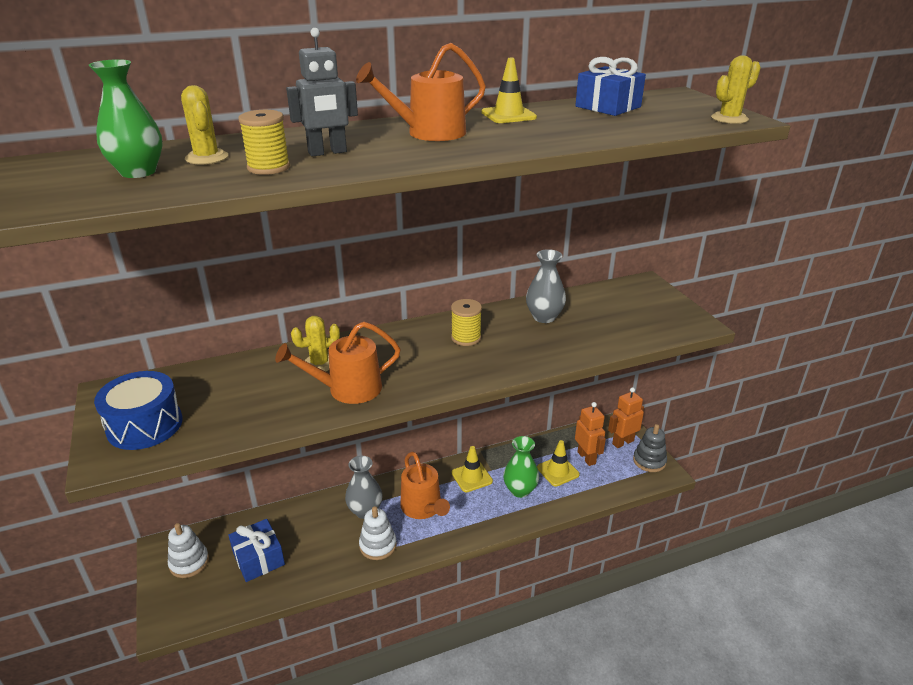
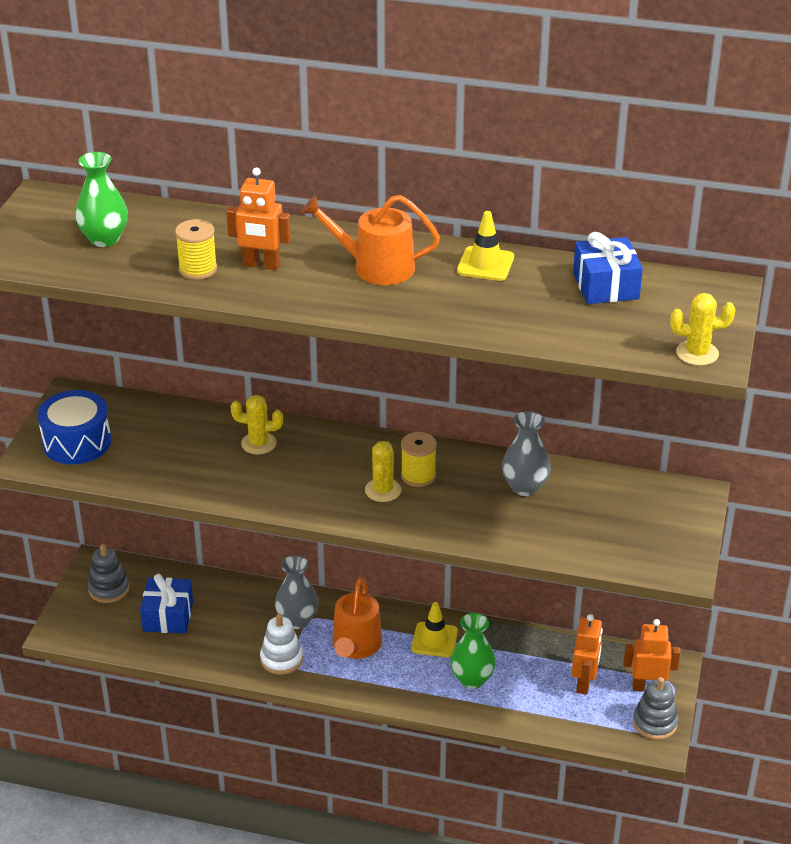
camera: 35 degrees right, 5 degrees up
(189, 562) = (109, 589): white stacking toy -> grey stacking toy
(207, 158) = (166, 237): yellow cactus -> yellow cactus (383, 490)
(327, 152) = (261, 265): grey robot -> orange robot
(348, 389) = (258, 481): orange watering can -> none
(558, 471) = (535, 680): yellow traffic cone -> none

